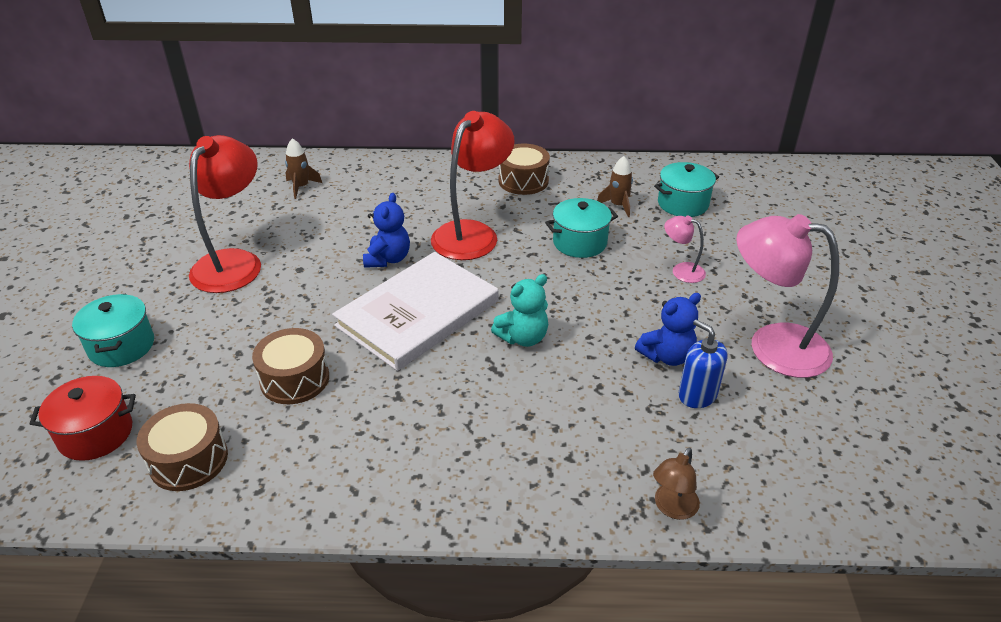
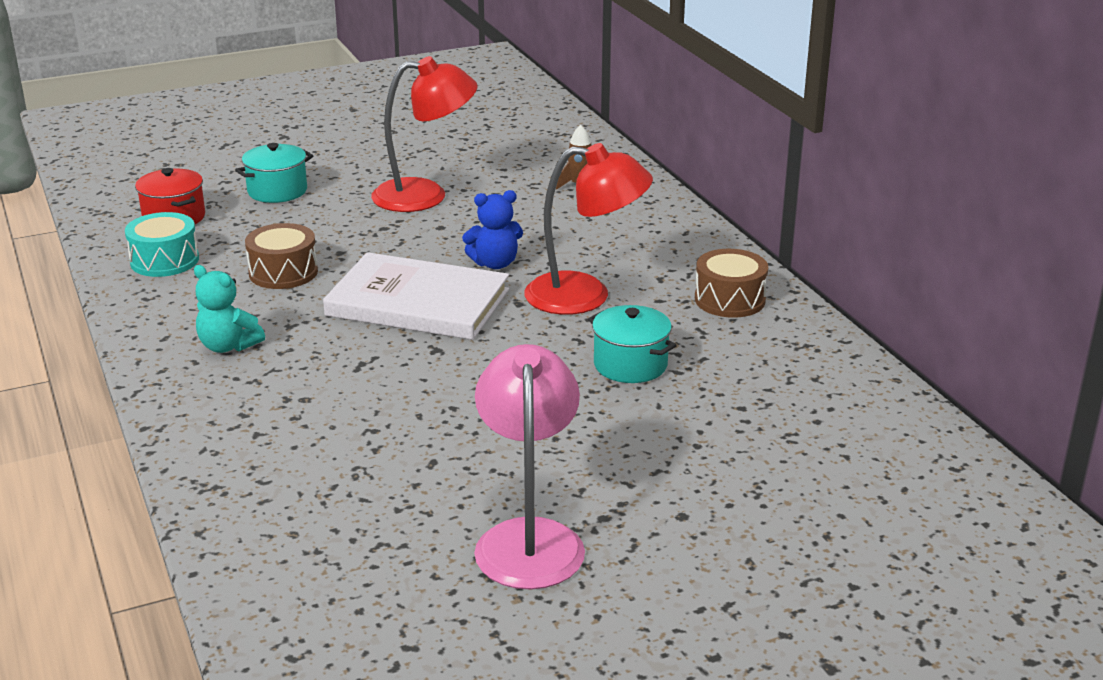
camera: 65 degrees right, 10 degrees down
(188, 460) = (164, 260): brown drum -> turquoise drum
(523, 337) = (422, 368): turquoise teddy bear -> turquoise teddy bear (228, 346)
(618, 205) = (741, 374): brown rocket -> none
(667, 356) = (454, 464): blue teddy bear -> none
(672, 508) = (217, 506): brown lamp -> none
(681, 270) = (635, 446): pink lamp -> none
(682, 204) = (798, 422): turquoise pot -> none
(697, 395) = (398, 495): blue soap dispenser -> none

